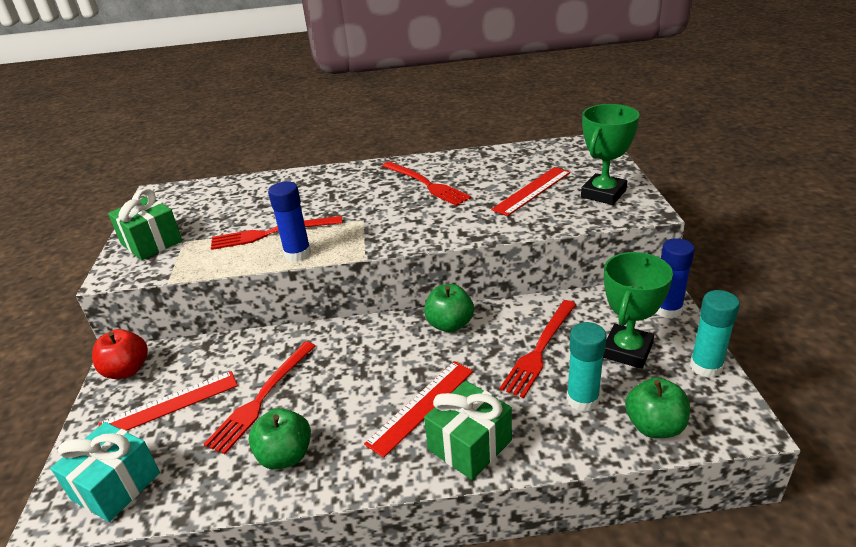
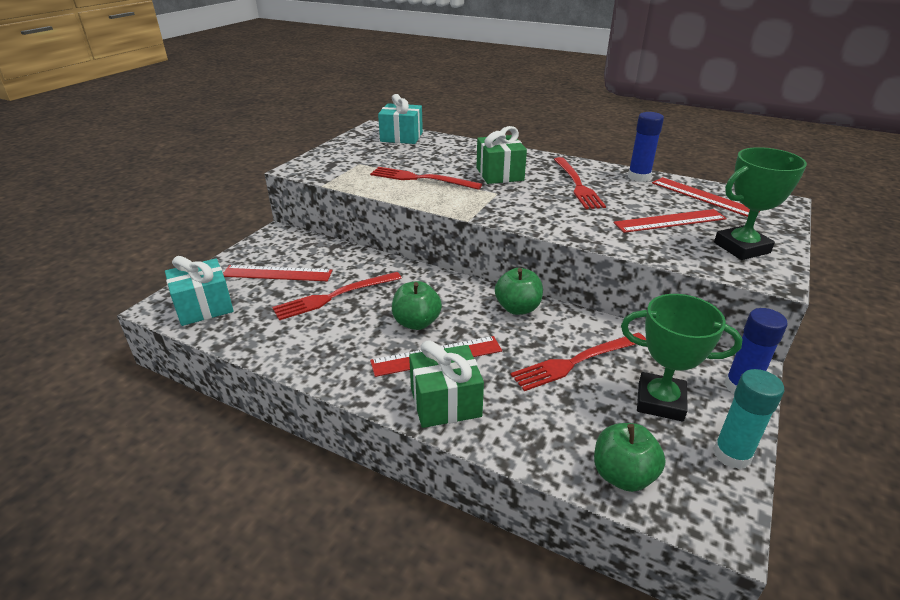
camera: 30 degrees right, 0 degrees up
(127, 370) = (274, 241): red apple -> none
(151, 242) = (339, 157): green gift -> green gift (500, 174)
(200, 194) = (401, 137): none -> turquoise gift
(285, 456) = (313, 341): green apple -> green apple (416, 323)
(298, 254) = (424, 199): blue glue stick -> blue glue stick (639, 177)
(535, 158) = (703, 197): none -> red ruler
(582, 399) = (575, 418): turquoise glue stick -> none
(627, 351) = (660, 401): green trophy -> green trophy turned 45 degrees clockwise

